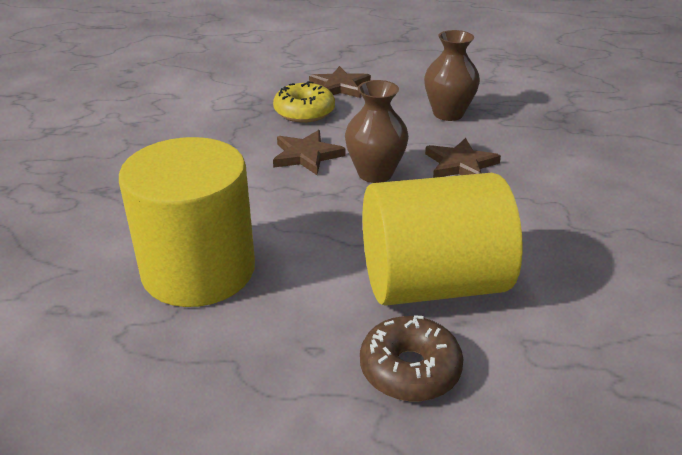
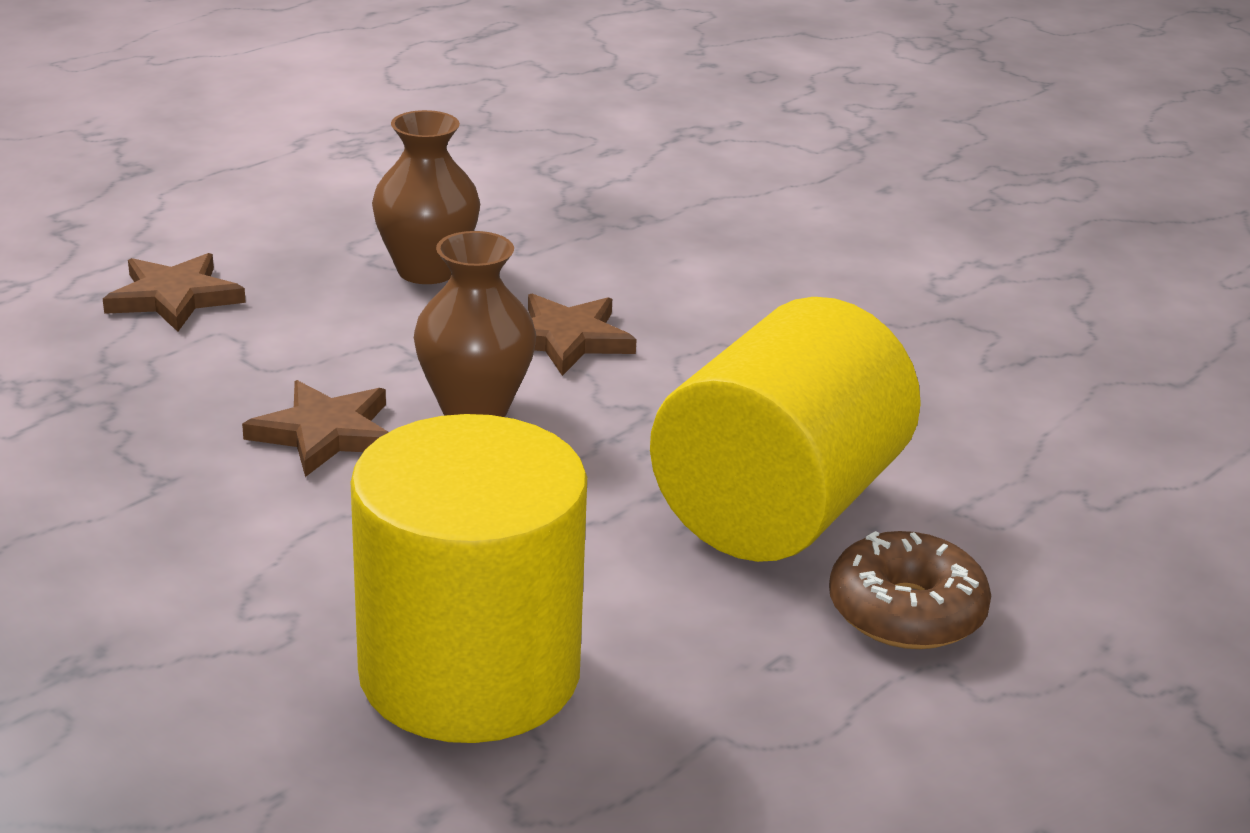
camera: 50 degrees left, 5 degrees down
(304, 112) = (192, 367): yellow donut -> none

